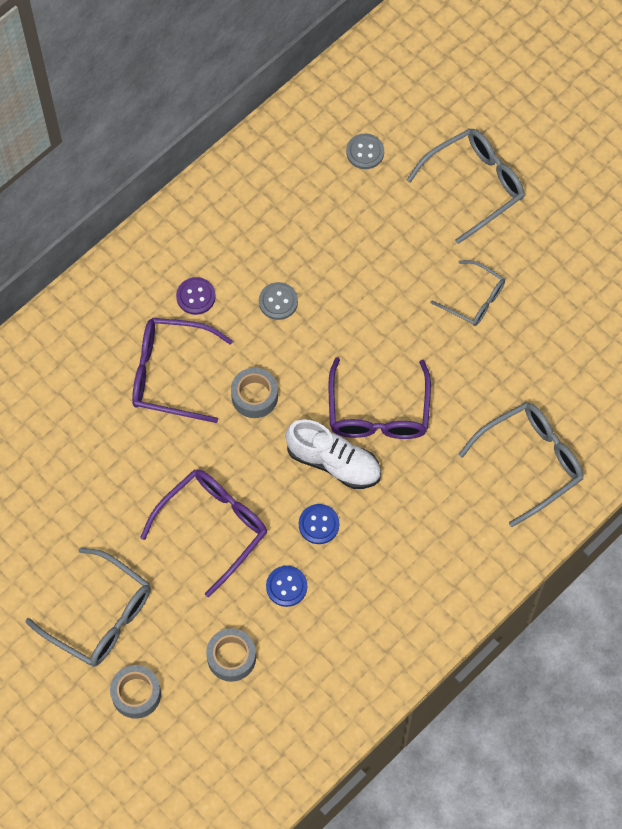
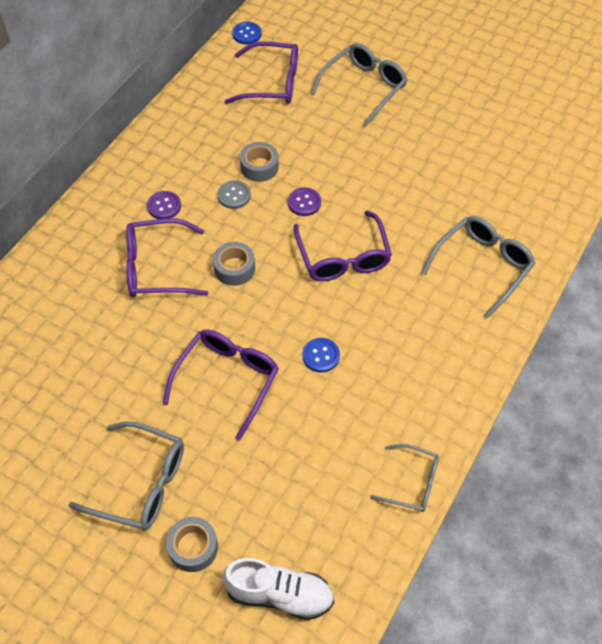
camera: 15 degrees left, 10 degrees down
(231, 657) = (276, 489): grey tape -> grey tape (259, 167)
(286, 586) = (308, 414): blue button -> blue button (246, 34)
(333, 462) = (318, 303): white shoe -> white shoe (279, 594)
(355, 331) = (304, 203): none -> purple button
(365, 152) = (272, 83): grey button -> purple glasses
(474, 299) = (392, 161): grey glasses -> grey glasses (412, 482)

